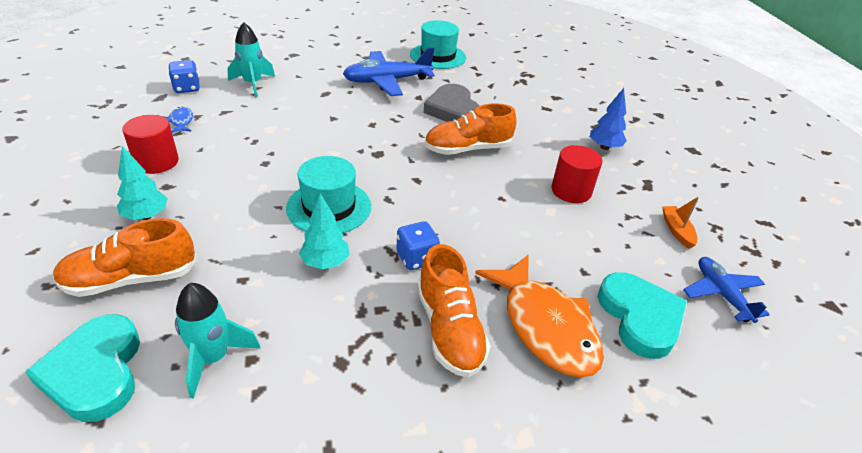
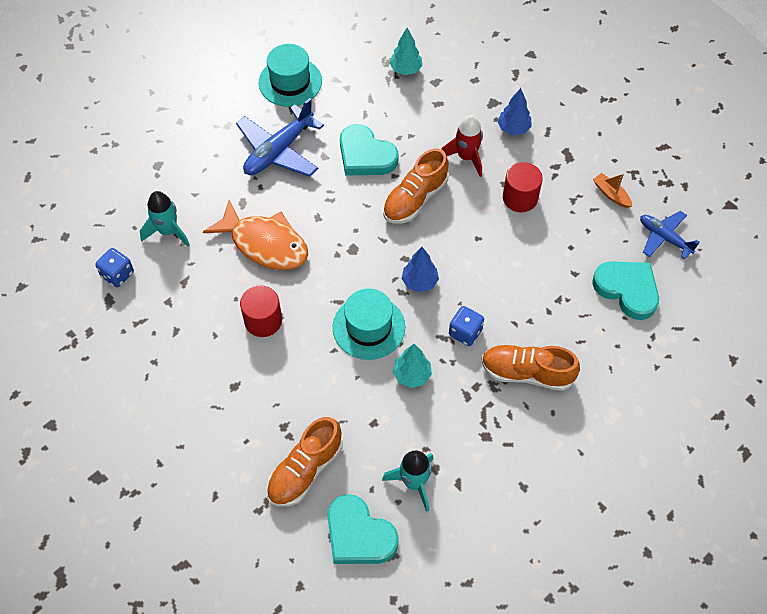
camera: 30 degrees left, 20 degrees up
(146, 216) = (253, 420): turquoise tree -> turquoise tree (405, 69)
(156, 162) = (198, 369): red cylinder -> red cylinder (263, 320)
(181, 121) = (163, 316): blue fish -> none
(412, 200) = (419, 282): none -> blue tree
(449, 329) = (527, 373): orange shoe -> orange shoe turned 150 degrees clockwise
(453, 110) = (365, 155): grey heart -> turquoise heart
(541, 145) = (466, 157): none -> red rocket
(545, 326) = (578, 333): orange fish -> orange fish (265, 244)

